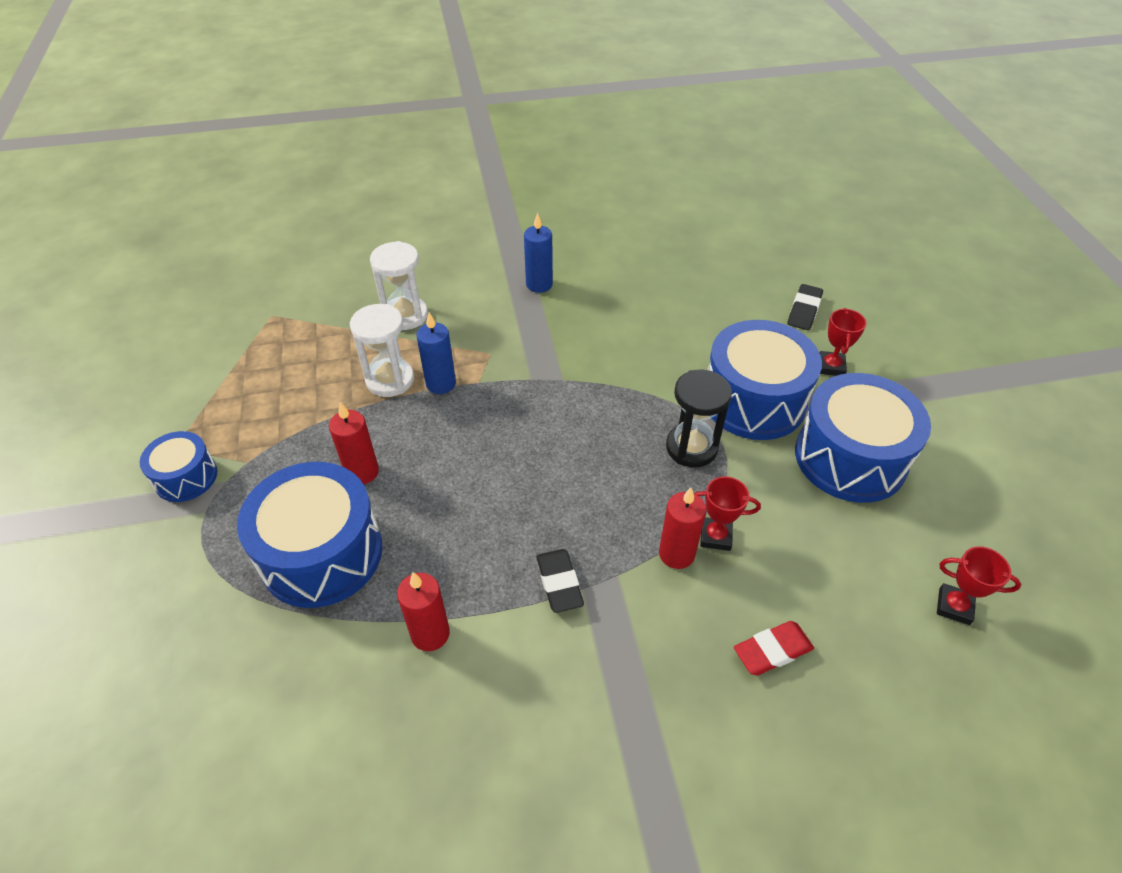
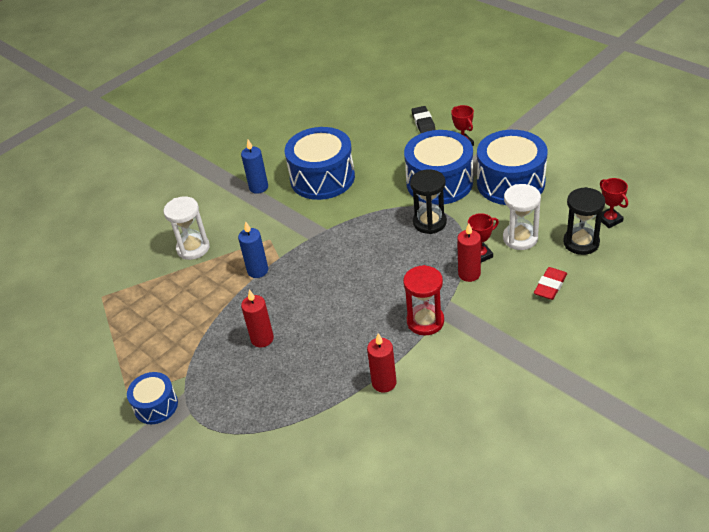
camera: 30 degrees left, 5 degrees down
(321, 553) = (284, 388): blue drum -> blue drum (322, 178)
(390, 380) = (224, 286): white hourglass -> white hourglass (520, 238)
(559, 583) = (425, 321): black eraser -> red hourglass
(877, 613) = (581, 242): none -> black hourglass
(954, 606) = (609, 220): red trophy -> red trophy turned 75 degrees clockwise

